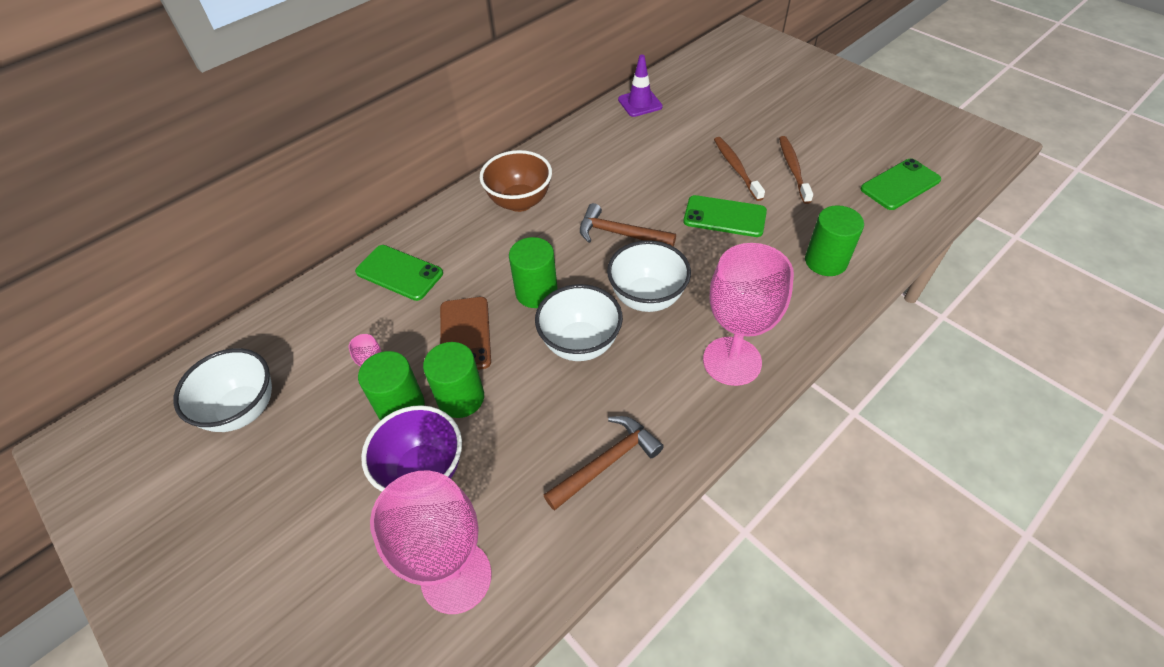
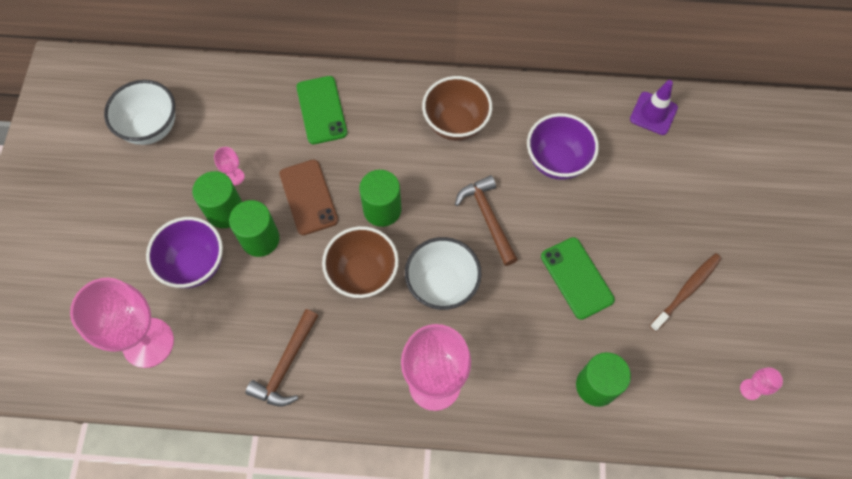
camera: 45 degrees right, 15 degrees up
(465, 334) = (308, 197): brown phone -> brown phone turned 60 degrees counterclockwise
(580, 344) = (363, 274): white bowl -> brown bowl
(606, 463) = (286, 365): brown hammer -> brown hammer turned 105 degrees clockwise
(618, 169) = (557, 161): none -> purple bowl
(736, 168) = (643, 246): brown toothbrush -> none
(900, 185) = (750, 389): green phone -> pink goblet

